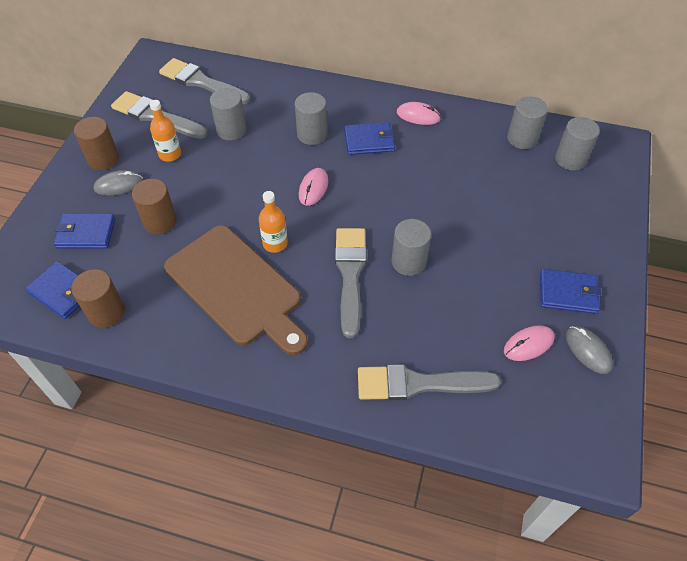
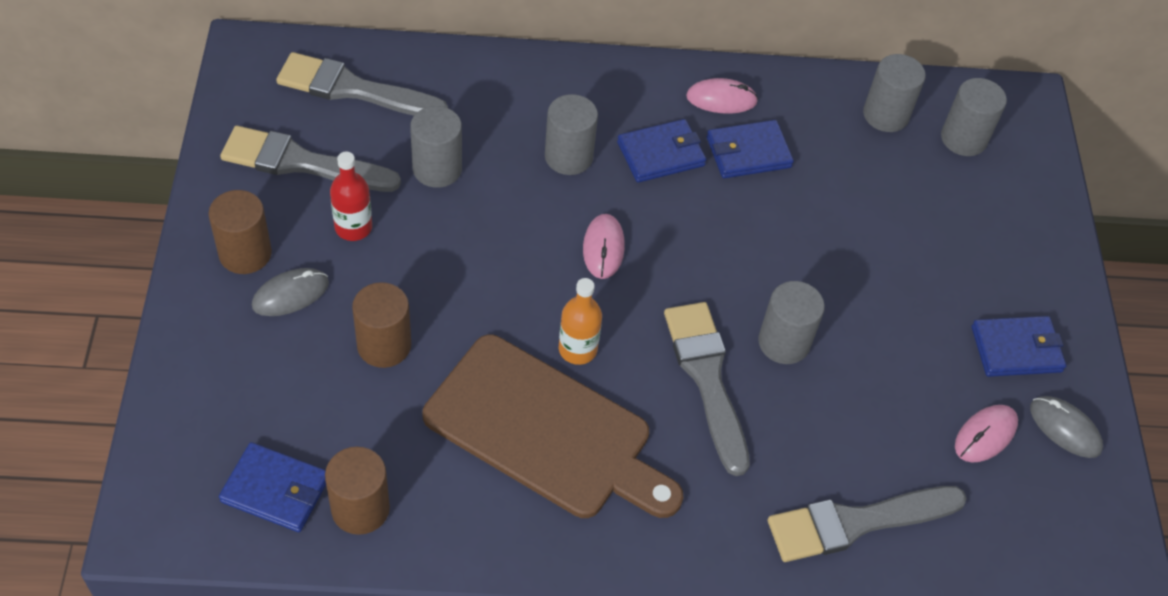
camera: 20 degrees left, 0 degrees up
(86, 233) = (271, 386): blue wallet -> blue wallet (748, 152)
(170, 154) = (353, 227): orange bottle -> red bottle

